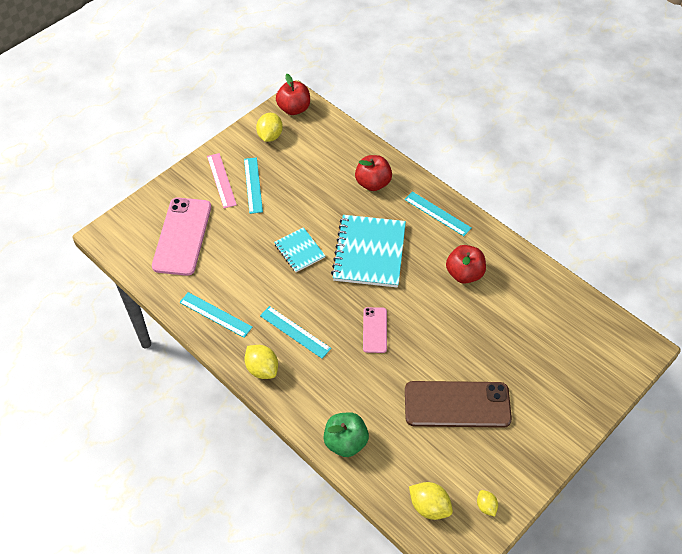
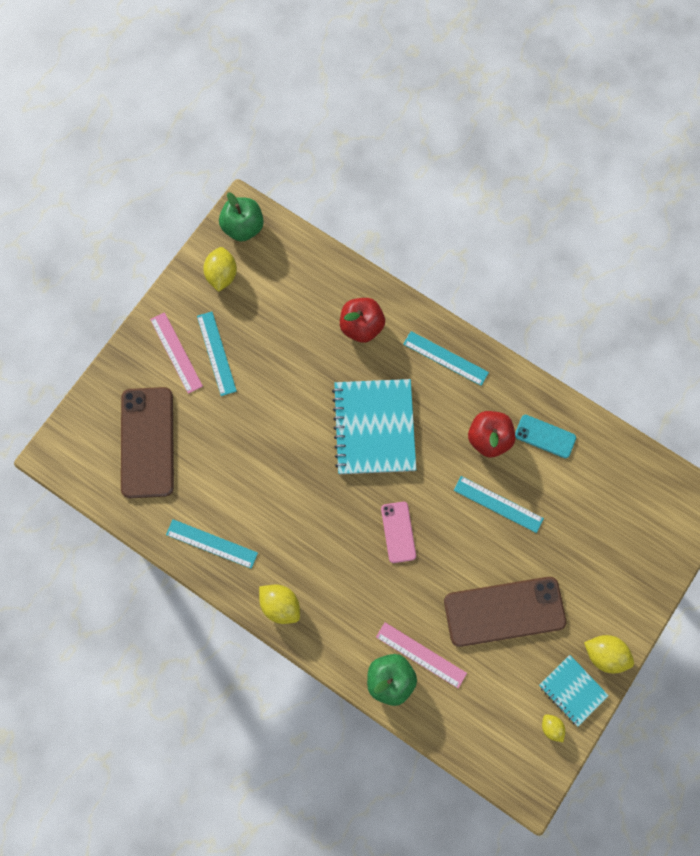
camera: 10 degrees left, 20 degrees up
(182, 236) = (147, 442): pink phone -> brown phone
(294, 109) = (243, 227): red apple -> green apple
(295, 332) = (308, 550): turquoise ruler -> turquoise ruler (498, 504)
(299, 251) = (291, 439): turquoise notebook -> turquoise notebook (572, 690)
(376, 427) = (421, 655): none -> pink ruler
(429, 506) = (492, 738): yellow lemon -> yellow lemon (605, 654)
(512, 279) = (545, 436): none -> turquoise phone

